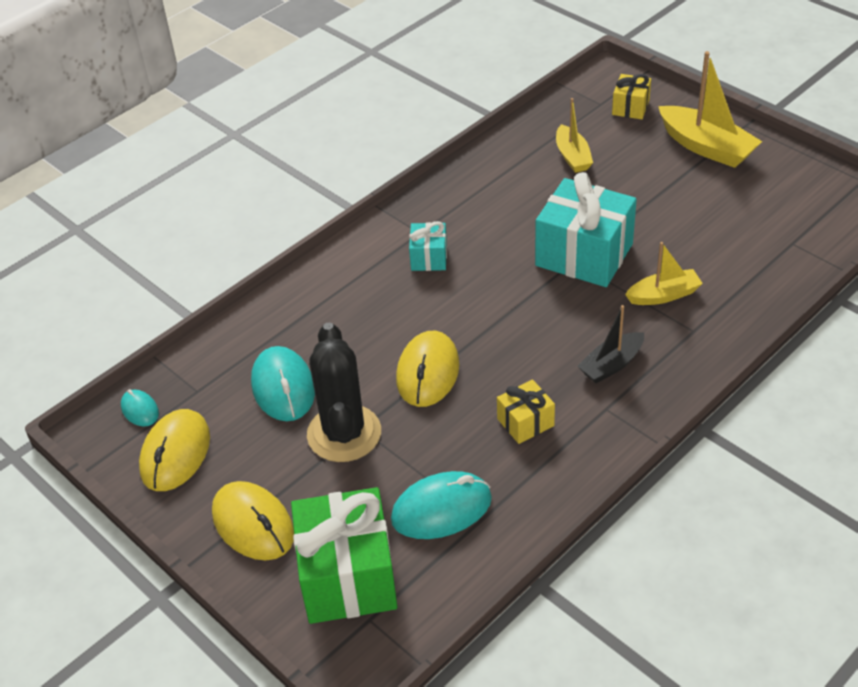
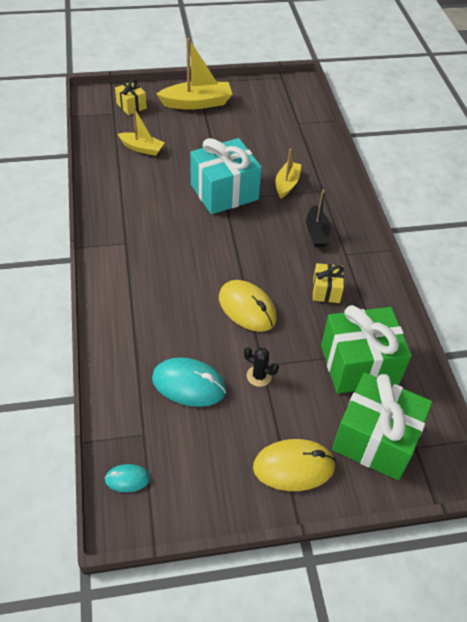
camera: 60 degrees left, 5 degrees up
(175, 453) = (191, 479): yellow mouse -> none
(344, 433) = (259, 376): black cactus -> black cactus, size x0.45
(429, 257) = (152, 252): turquoise gift -> none
(441, 509) = (359, 365): turquoise mouse -> green gift

